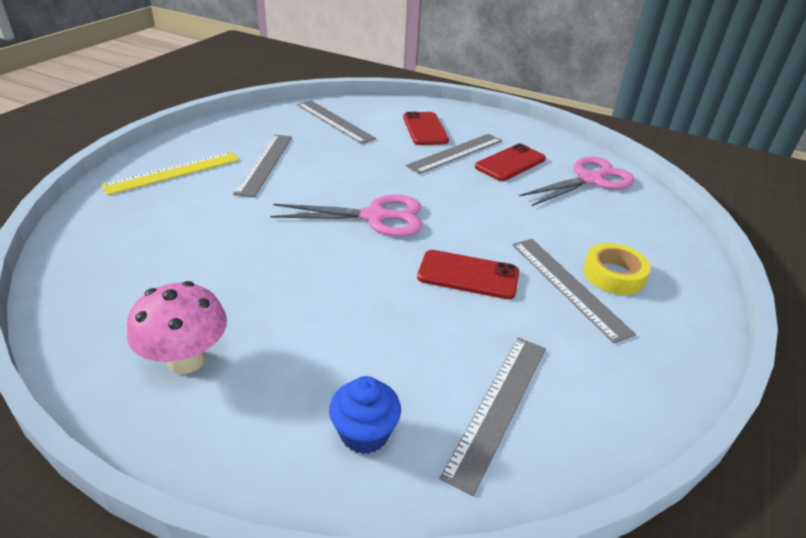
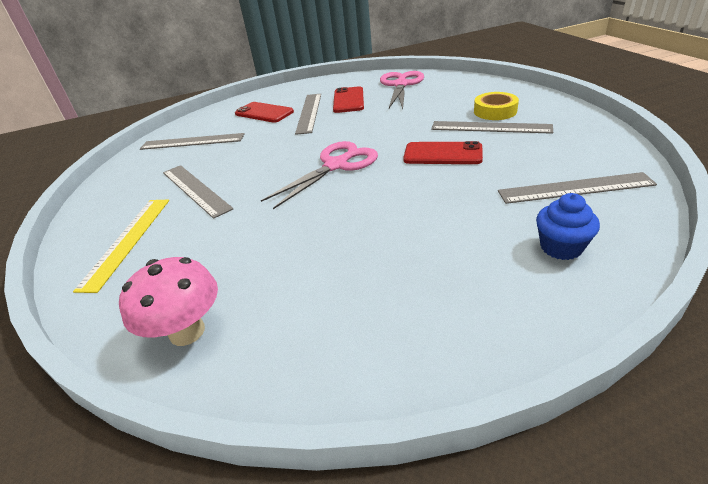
camera: 40 degrees left, 0 degrees up
(186, 360) = (403, 311): pink mushroom -> pink mushroom (187, 331)
(468, 275) = (442, 154): red phone -> red phone turned 45 degrees clockwise
(497, 407) = (575, 188): grey ruler -> grey ruler turned 75 degrees counterclockwise

